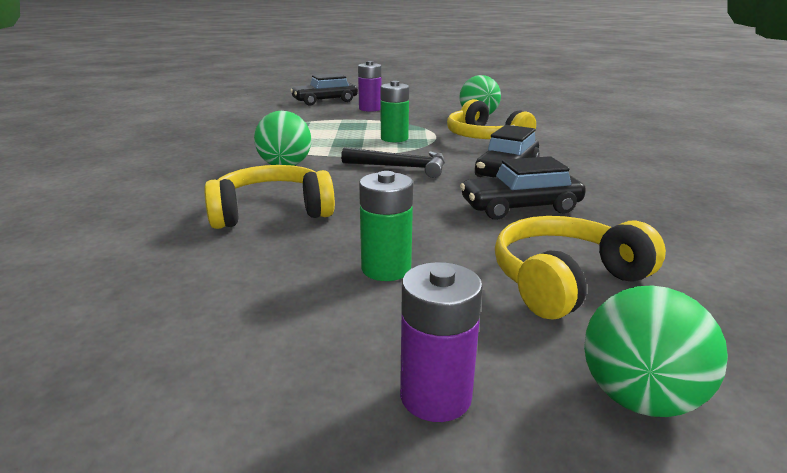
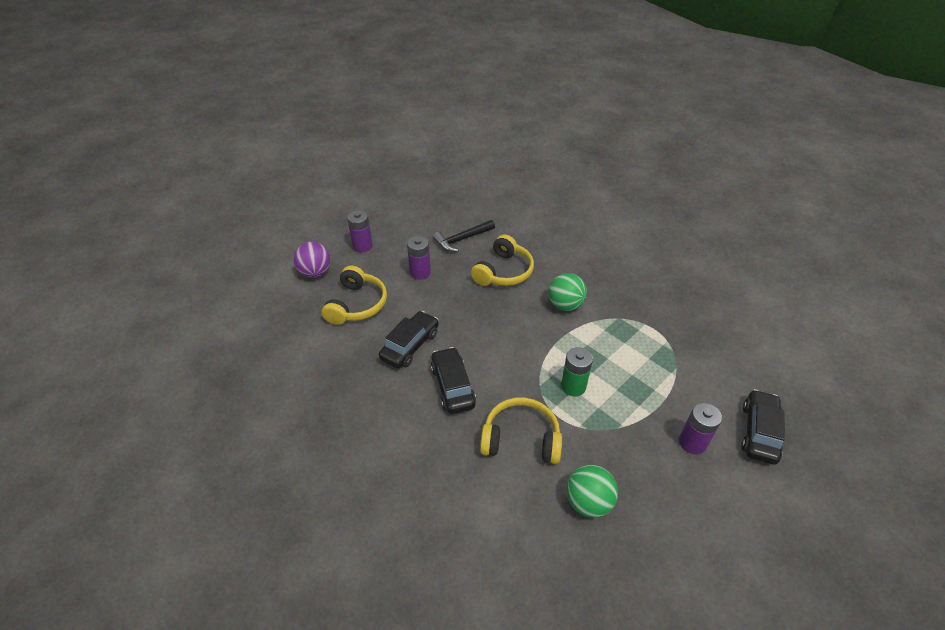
camera: 135 degrees right, 20 degrees up
(386, 269) = (420, 272): green battery -> purple battery
(401, 167) = (511, 346): black hammer -> black hammer (462, 239)
(638, 398) = (315, 273): green ball -> purple ball

